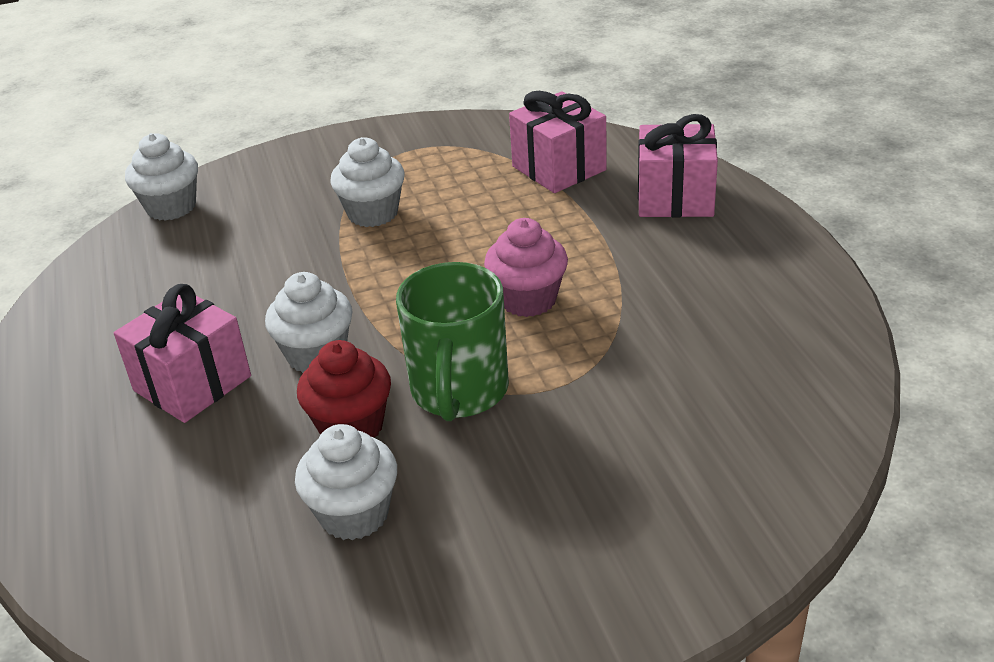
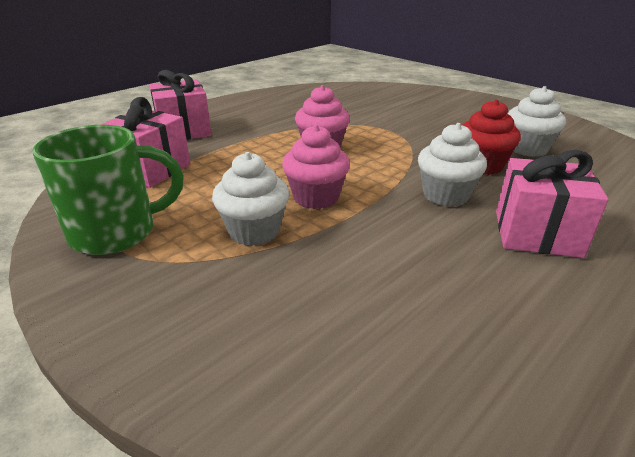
camera: 120 degrees left, 5 degrees down
(171, 207) = (324, 410): white cupcake -> none
(399, 261) = (316, 197): none -> pink cupcake
(459, 391) = (418, 147): green mug -> green mug (117, 233)

